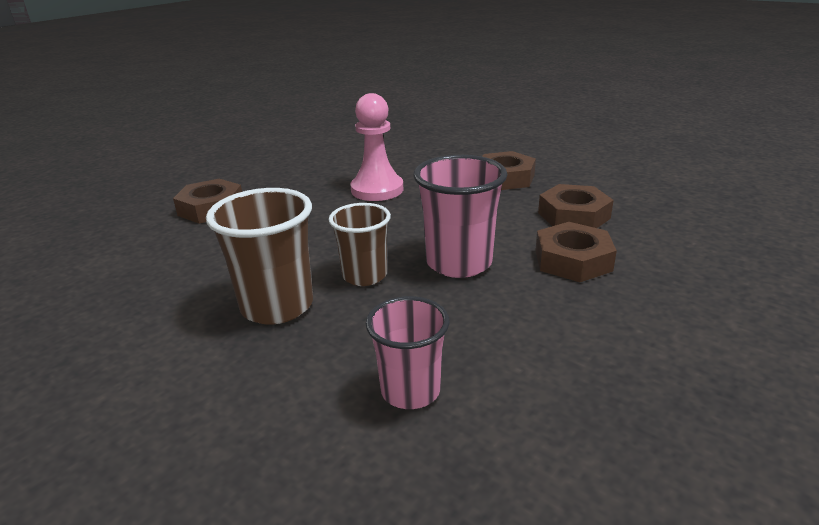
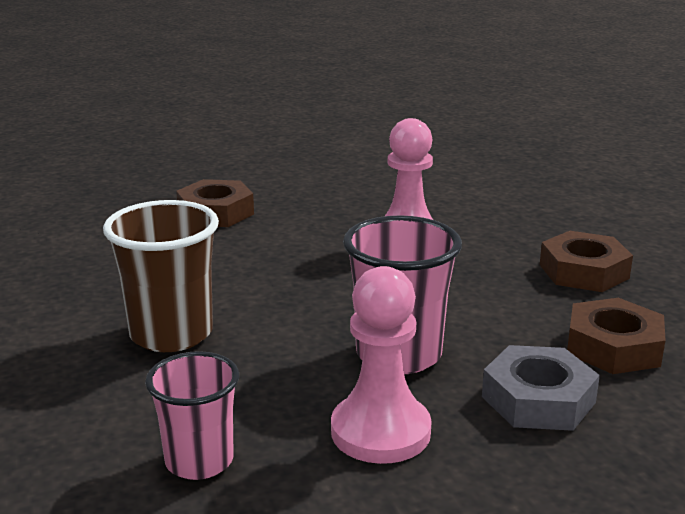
camera: 30 degrees right, 5 degrees down
(364, 275) = (284, 333): brown cup -> none
(508, 317) = (380, 432): none -> pink pawn
(573, 260) = (538, 399): brown nut -> grey nut

